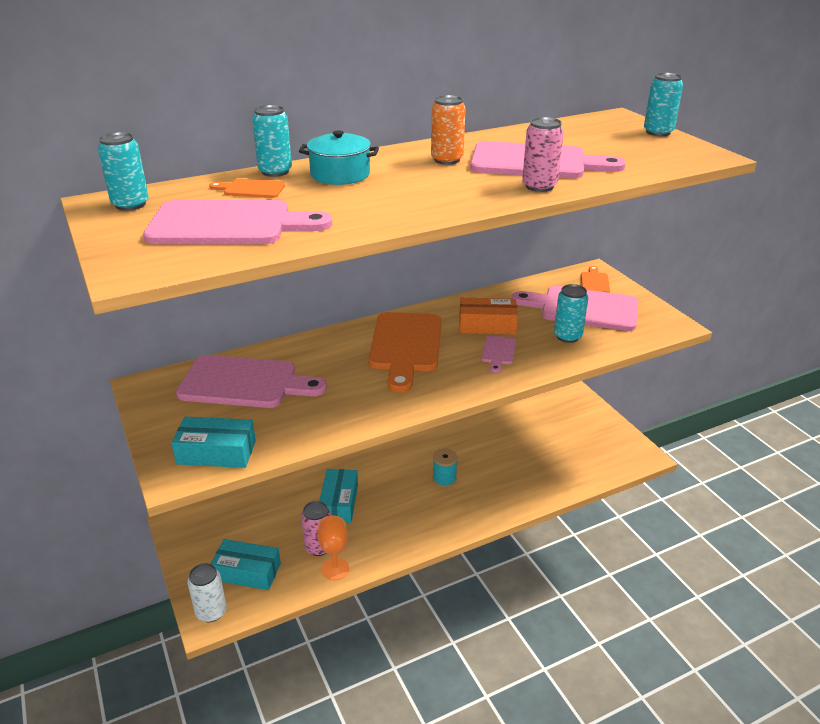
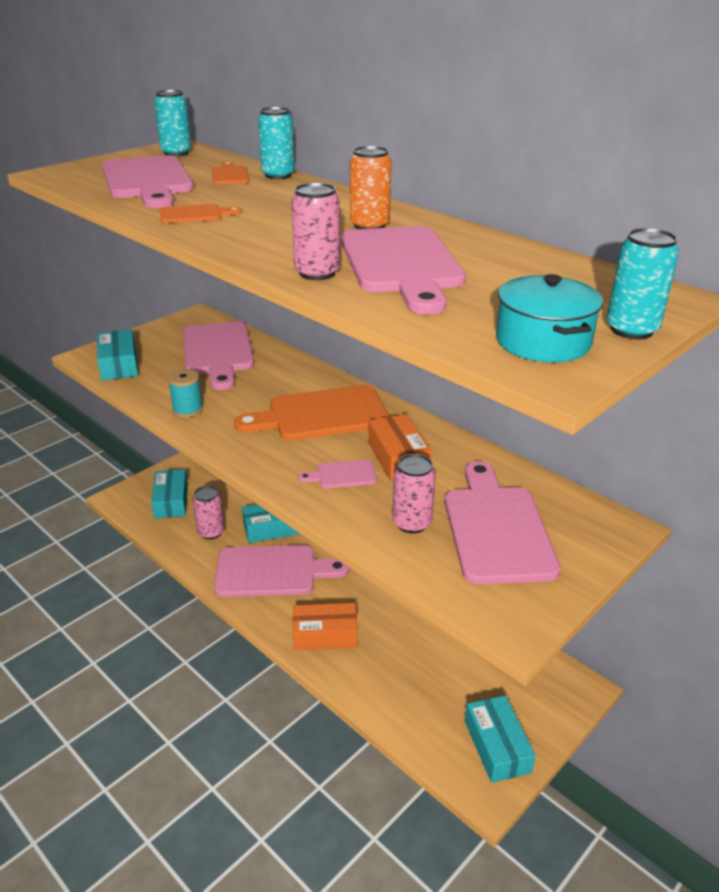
camera: 70 degrees right, 0 degrees up
(211, 612) = (125, 497): white can -> none
(335, 569) = (187, 549): orange goblet -> none
(340, 174) = (287, 194): turquoise pot -> turquoise pot (543, 342)
(398, 514) = (272, 571): none -> pink cutting board
(444, 479) = (339, 593): turquoise spool -> turquoise spool (187, 409)
(487, 497) = (325, 635): none -> orange box
(567, 336) = (412, 523): turquoise can -> pink can
(594, 282) = (586, 531): orange cutting board -> orange cutting board (194, 214)
(612, 442) = (497, 746): none -> turquoise box

